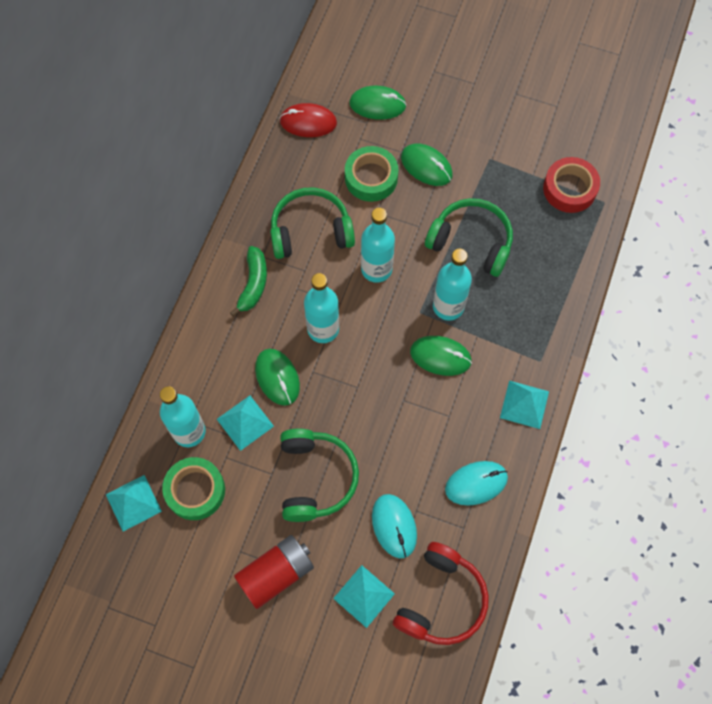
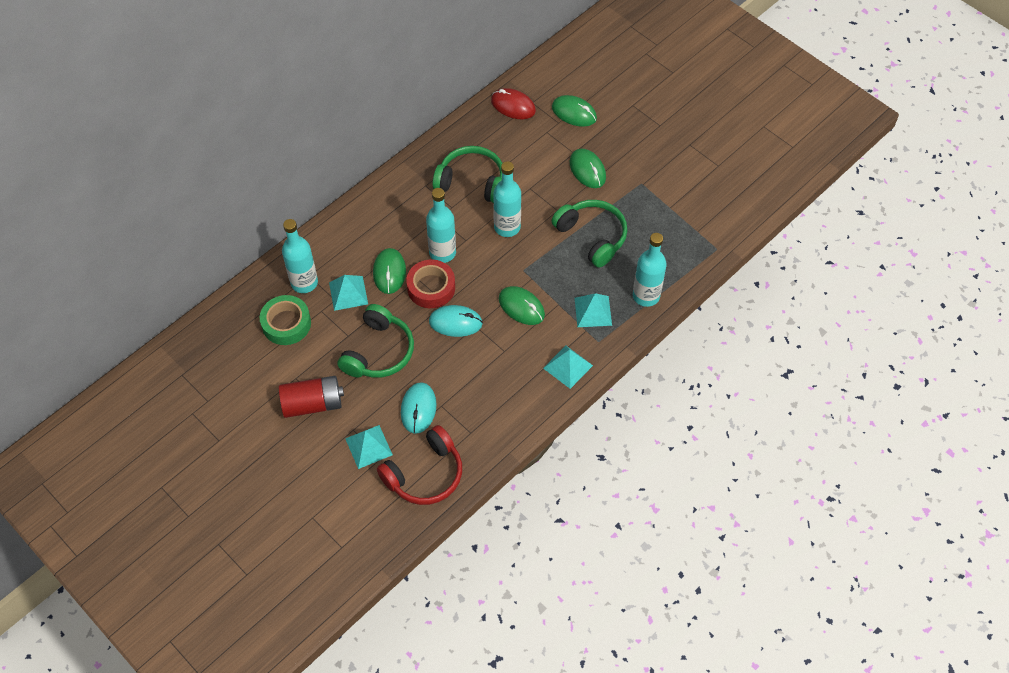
camera: 25 degrees right, 10 degrees down
(133, 502) = (238, 313): turquoise pyramid -> turquoise pyramid (593, 311)
(253, 284) = (408, 202): green banana -> none
(371, 178) = (539, 162): green tape -> none
(448, 306) = (547, 274): turquoise bottle -> turquoise bottle (646, 296)
(476, 483) = (498, 406): turquoise mouse -> turquoise mouse (455, 322)
(569, 189) = (693, 228): red tape -> red tape (431, 288)

